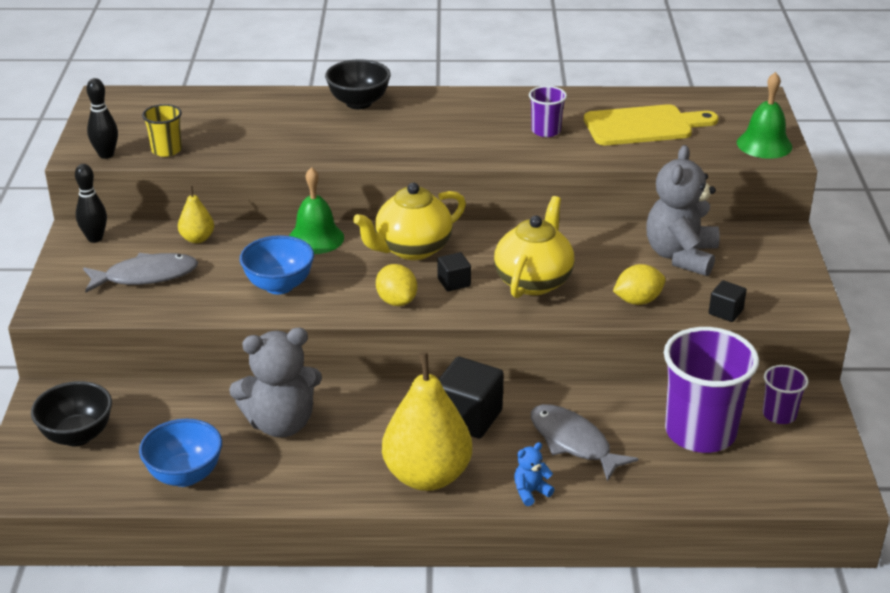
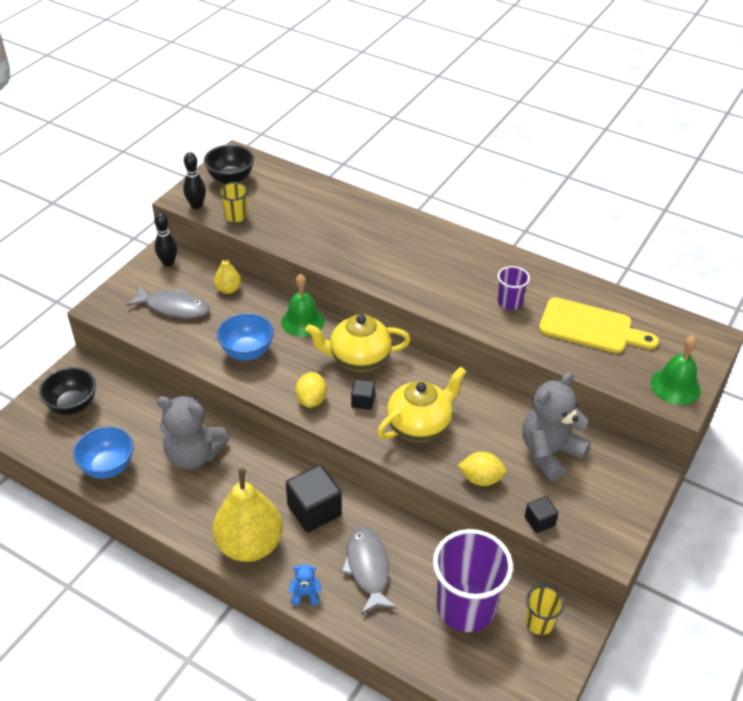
camera: 30 degrees right, 10 degrees up
(359, 103) = (396, 223): black bowl -> black bowl (231, 179)
(779, 414) = (539, 622): purple cup -> yellow cup

